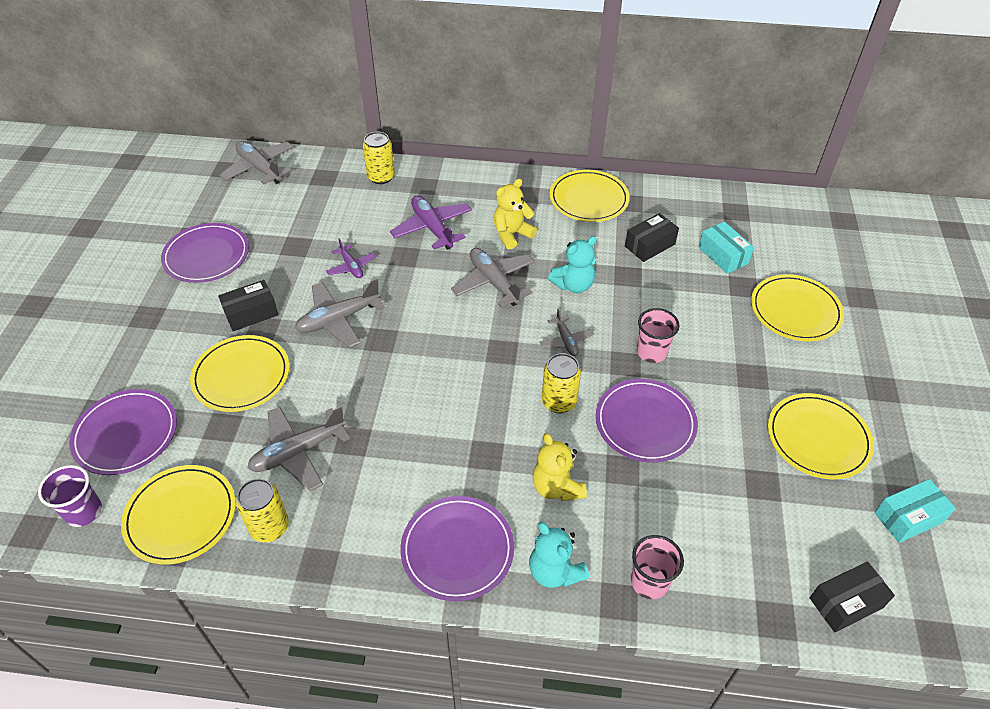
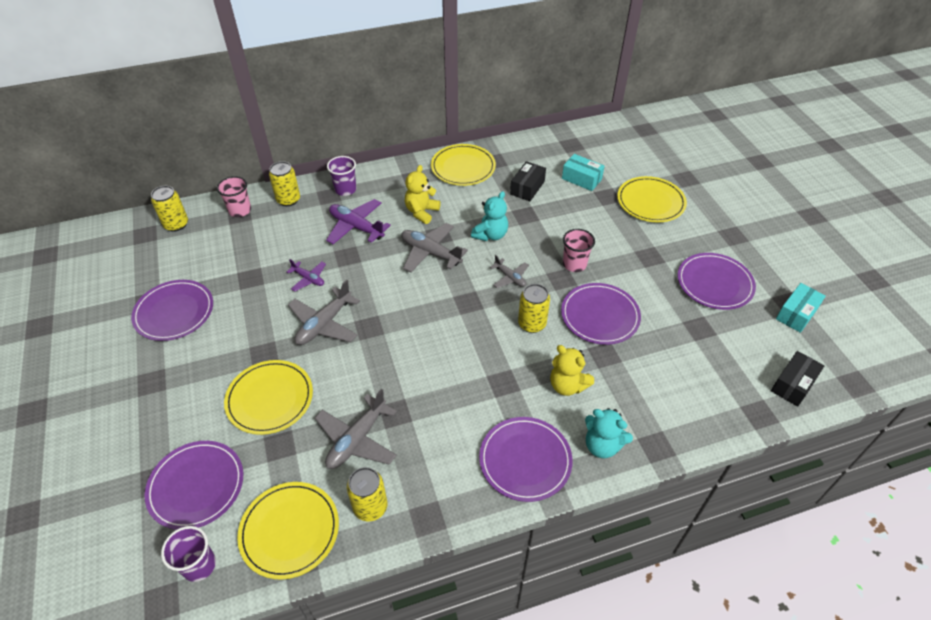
camera: 25 degrees left, 0 degrees up
(251, 313) = (246, 345): black box -> none
(259, 168) = (176, 224): grey plane -> yellow can
(445, 184) = (345, 189): none -> purple cup
(649, 582) = (668, 424): pink cup -> pink cup (240, 210)
(818, 438) = (714, 283): yellow plate -> purple plate

